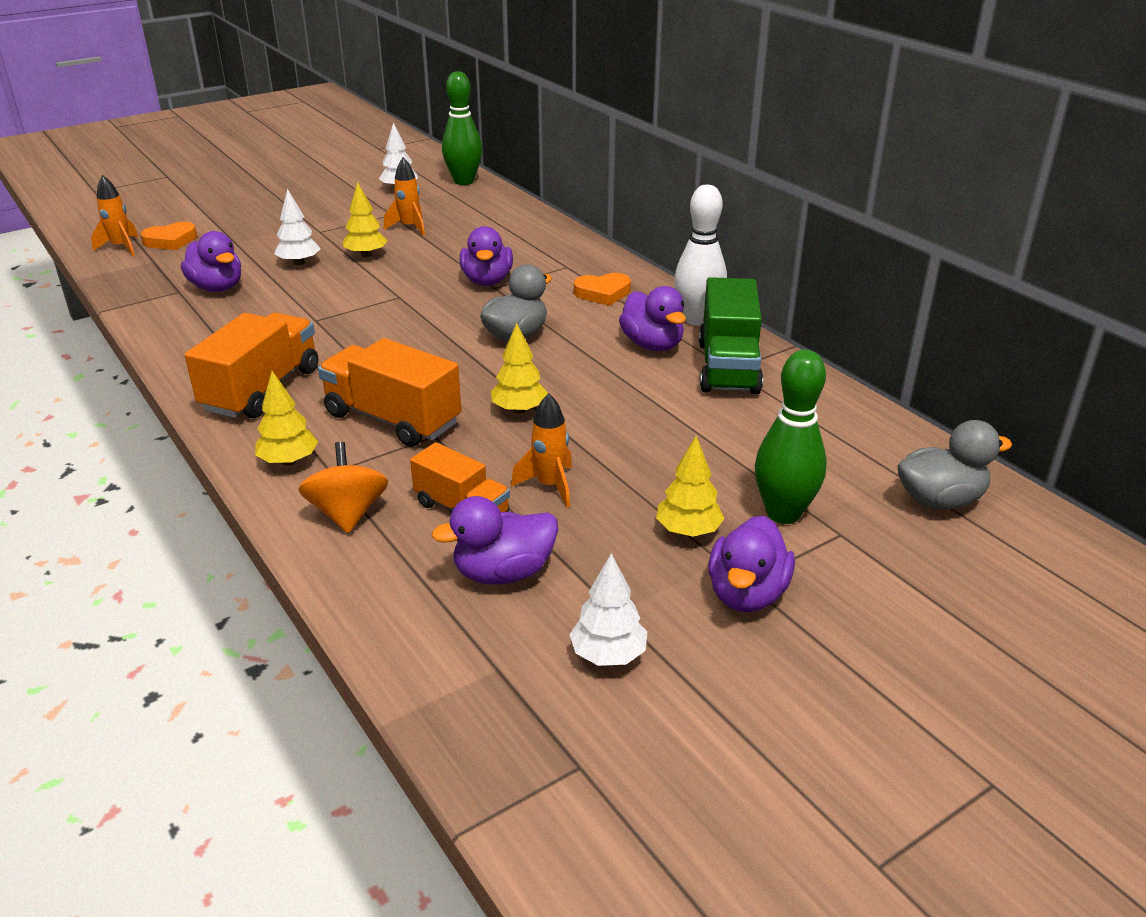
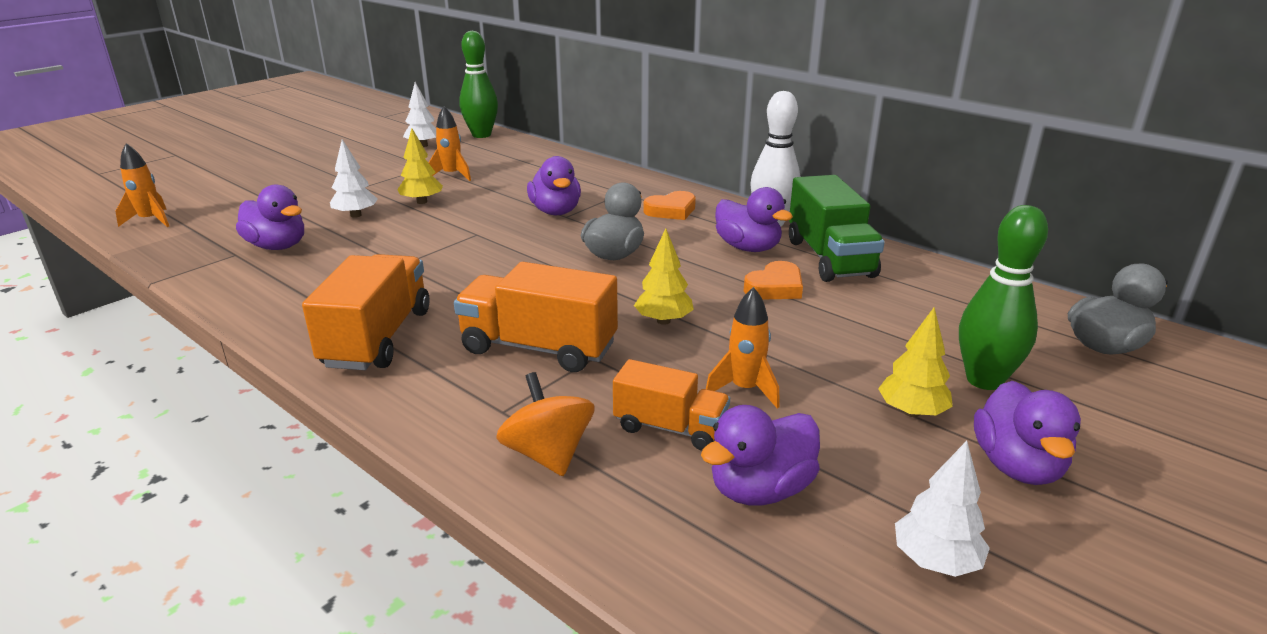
camera: 15 degrees left, 5 degrees down
(171, 241) = (205, 209): orange heart -> orange heart (775, 287)
(288, 461) = (448, 407): yellow tree -> none

